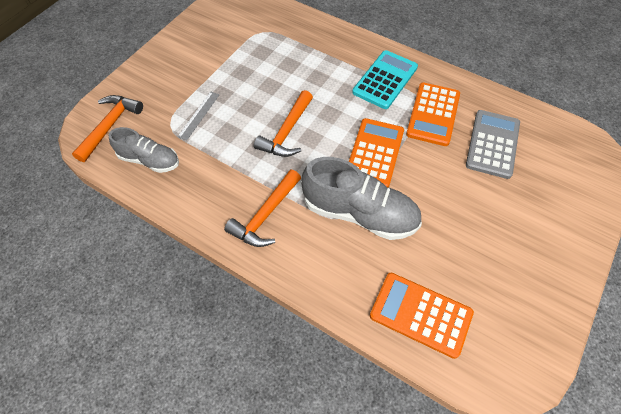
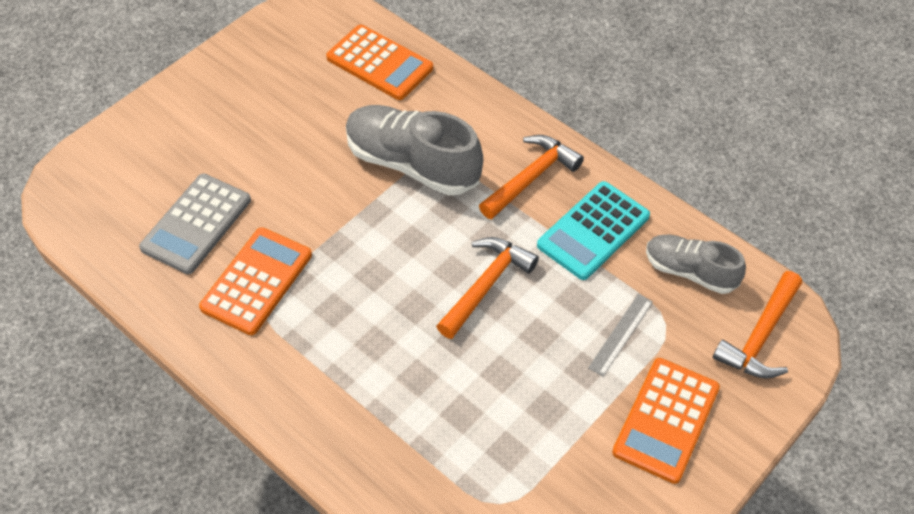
camera: 170 degrees left, 5 degrees down
(374, 153) = (367, 235): orange calculator -> orange calculator (666, 420)
(385, 80) = (305, 354): turquoise calculator -> turquoise calculator (593, 231)

